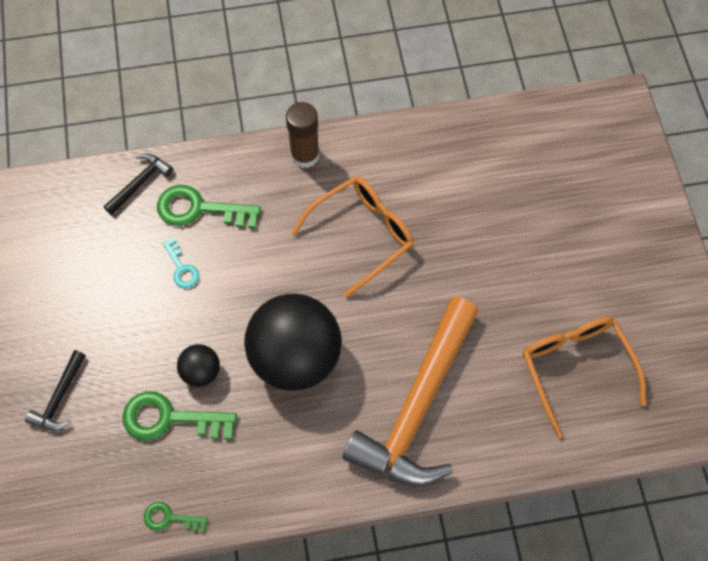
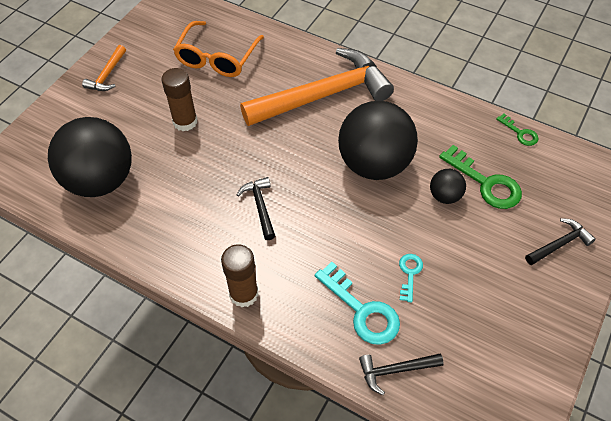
camera: 140 degrees left, 10 degrees down
(199, 209) = (362, 310): green key -> turquoise key
(362, 235) = (260, 207): orange glasses -> black hammer
(519, 267) = (185, 122): none -> brown glue stick
(522, 157) = (100, 180): none -> black ball
(655, 260) = (107, 75): none -> orange hammer

